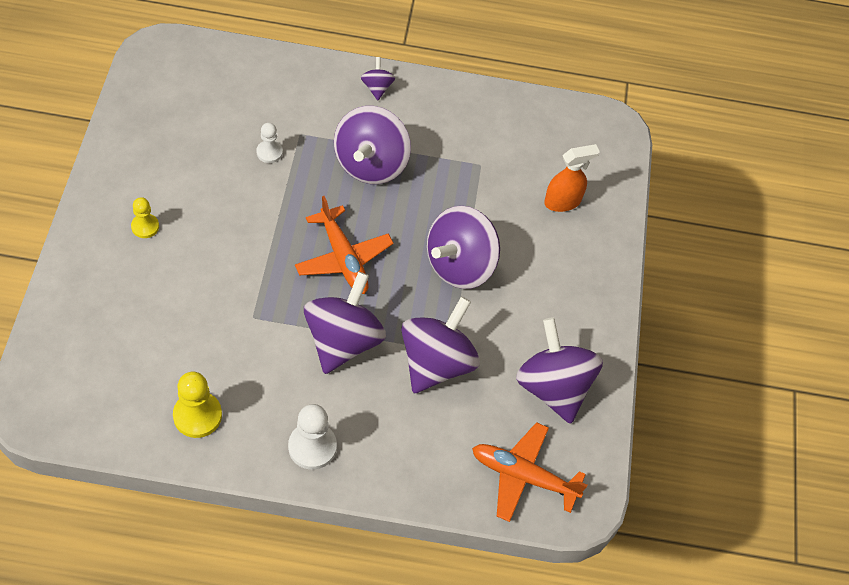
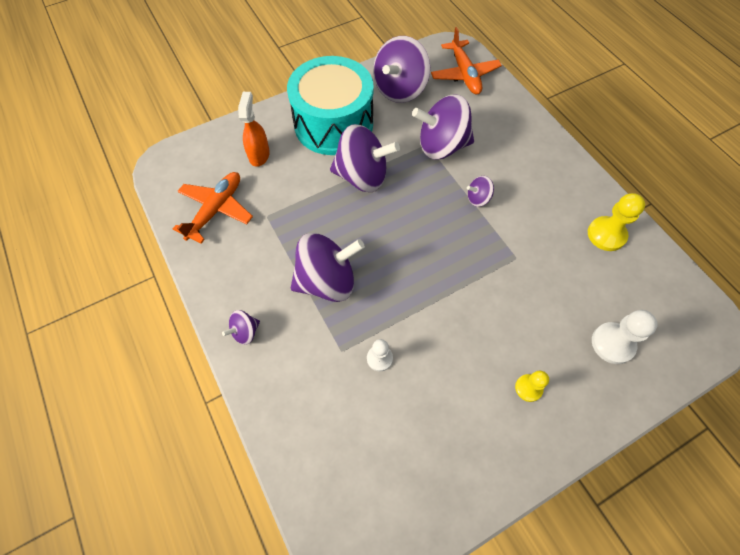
camera: 120 degrees left, 5 degrees up
(312, 447) = (555, 167): white pawn -> white pawn (612, 343)
(343, 258) = (421, 240): orange plane -> orange plane (216, 209)
(343, 341) = (478, 198): purple spinning top -> purple spinning top, size x0.46
(552, 288) = (333, 124): none -> turquoise drum
(562, 201) = (259, 155): orange spray bottle -> orange spray bottle turned 60 degrees clockwise

